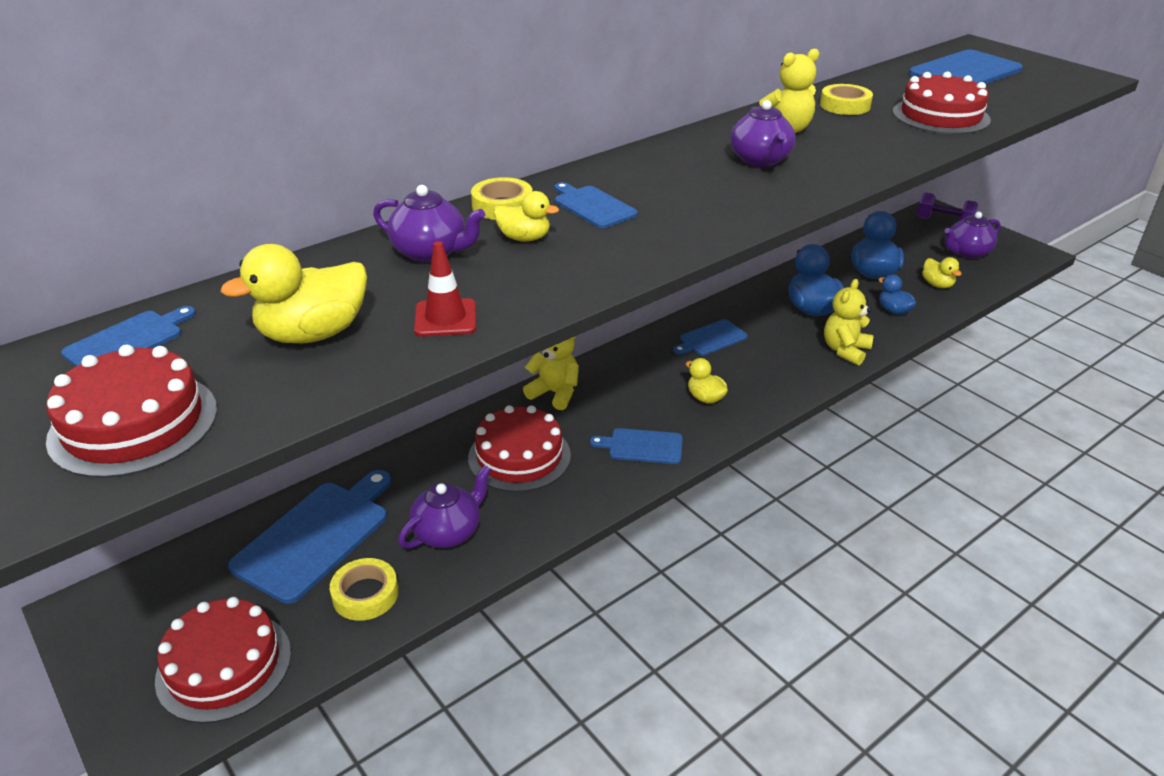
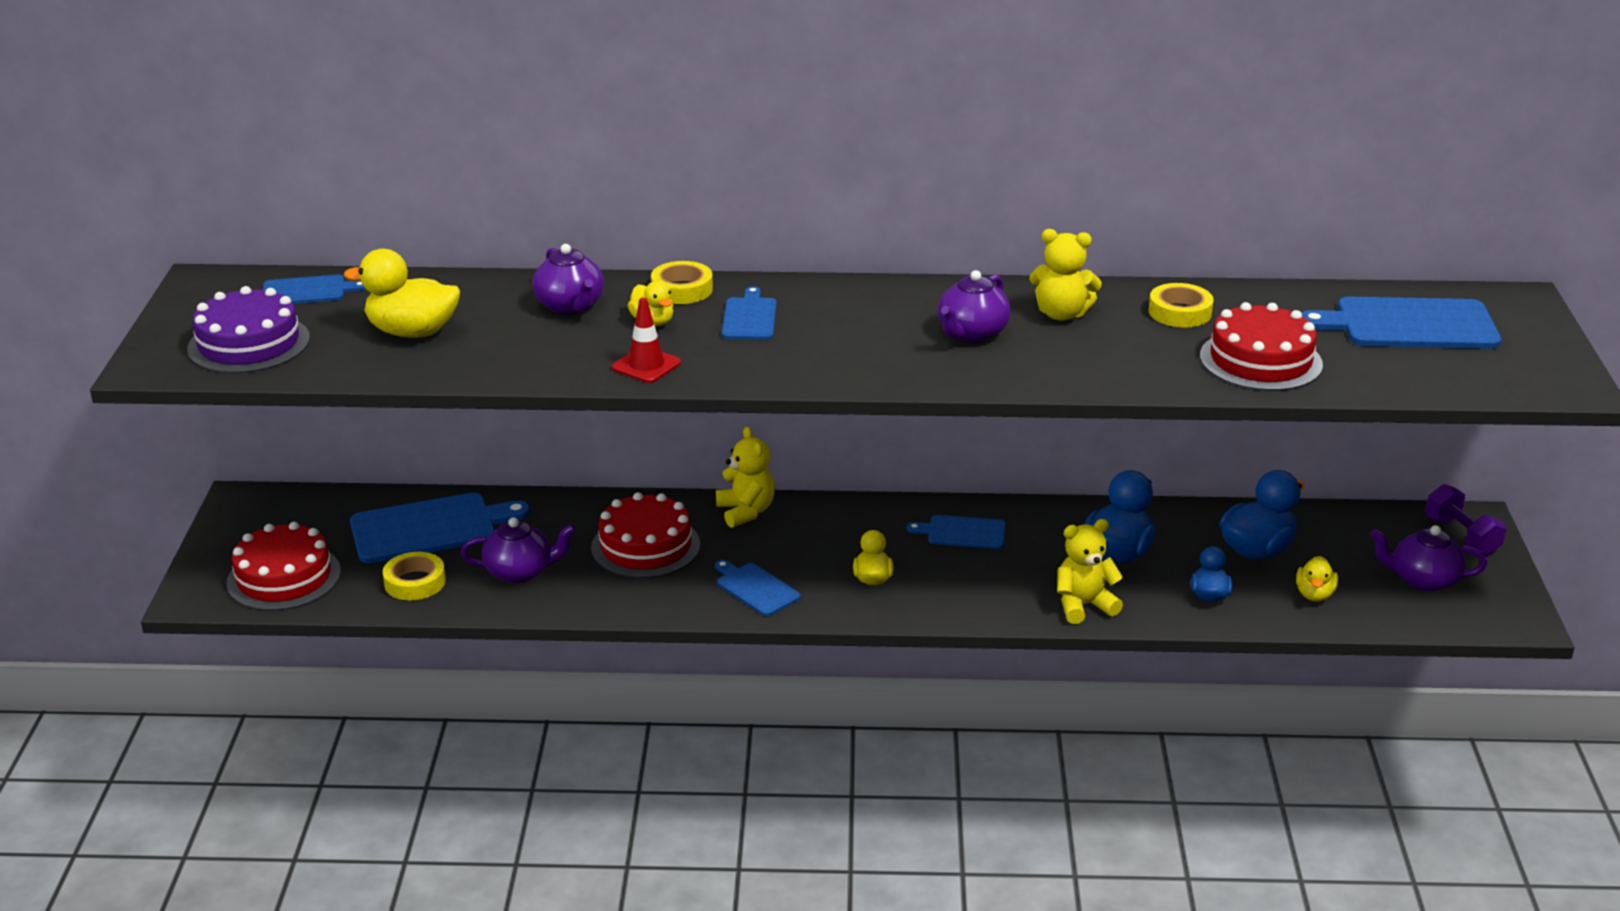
camera: 40 degrees right, 5 degrees down
(134, 424) = (249, 344): red cake -> purple cake
(445, 318) = (504, 357): red traffic cone -> red traffic cone (646, 365)

